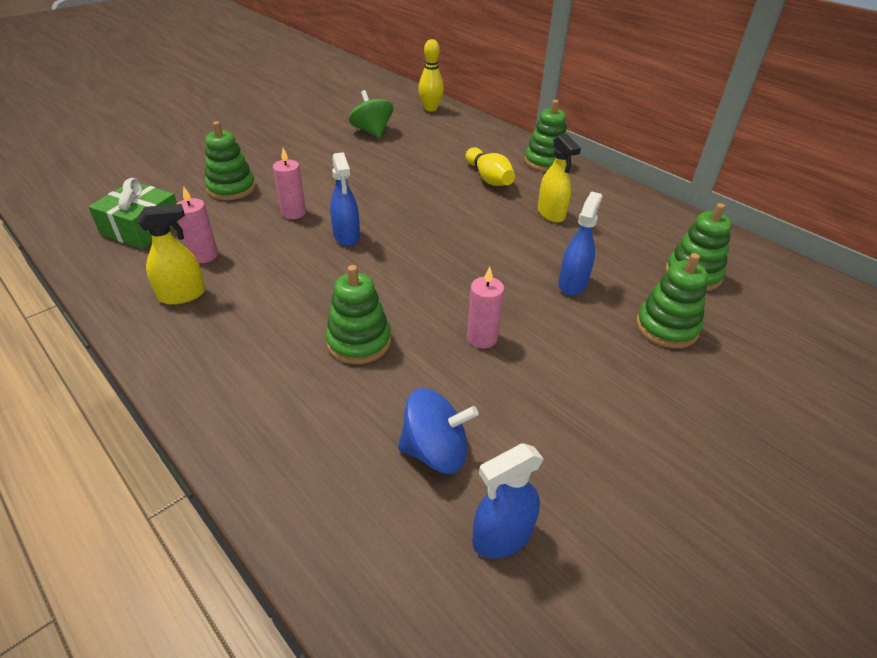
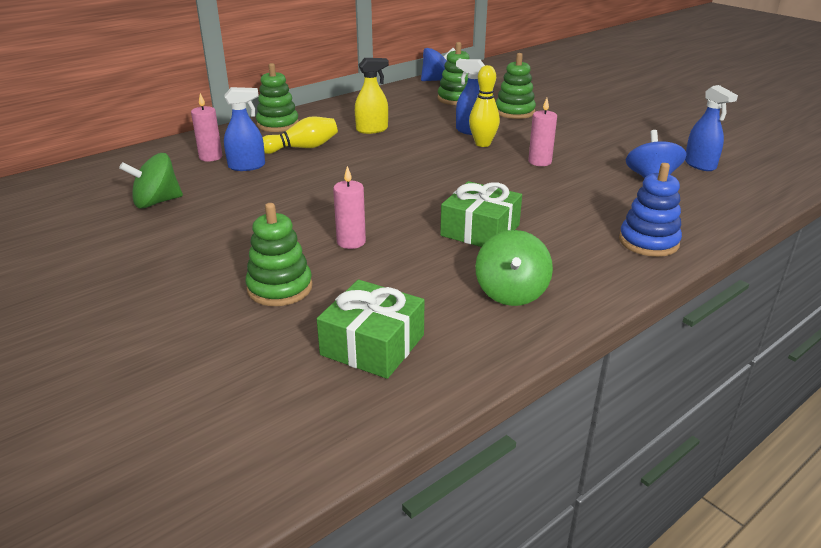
camera: 85 degrees left, 10 degrees down
(182, 295) = (511, 292): yellow spray bottle -> green spinning top
(204, 255) = (437, 289): pink candle -> pink candle (210, 157)
(249, 410) = (648, 242): none -> blue stacking toy
(301, 281) = (480, 230): none -> green gift
(346, 236) = (402, 212): blue spray bottle -> blue spray bottle (247, 166)
(359, 342) = (557, 203): green stacking toy -> none
(430, 109) = (110, 168): yellow bowling pin -> yellow bowling pin (482, 144)
(763, 259) = (437, 80): none -> blue spinning top

